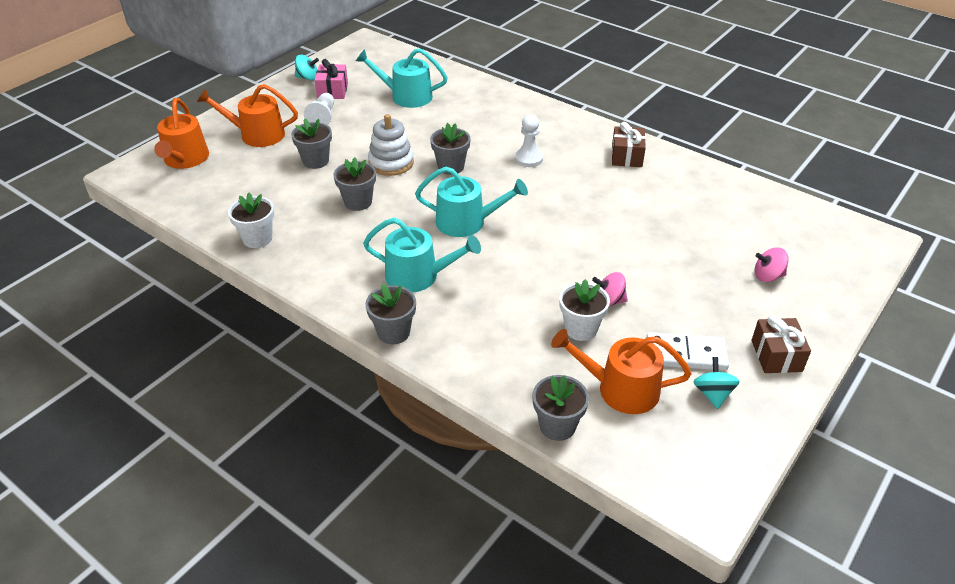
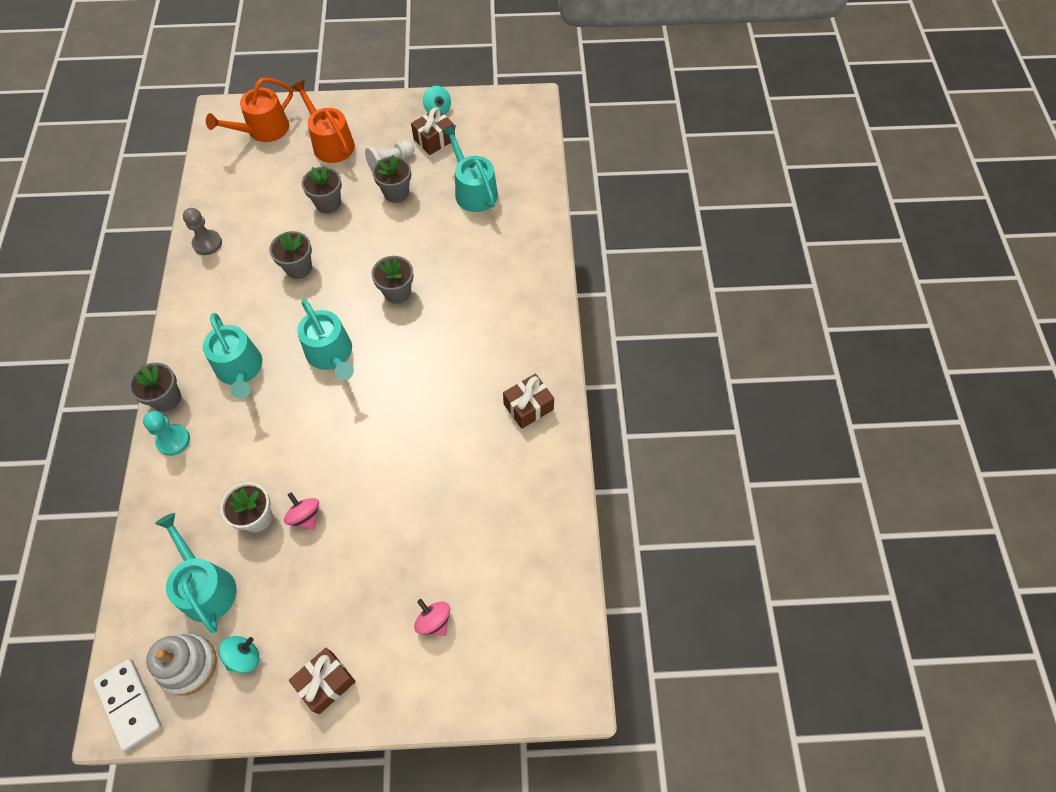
camera: 50 degrees right, 20 degrees up
(257, 239) = (207, 243): white flower pot -> grey pawn
(332, 91) = (434, 139): pink gift -> brown gift
(391, 163) = (367, 250): white stacking toy -> white stacking toy (188, 665)
(444, 346) = (173, 440): none -> turquoise pawn
(528, 159) = (458, 337): white pawn -> none
(557, 426) = (138, 567): grey flower pot -> grey flower pot (396, 193)
(620, 389) = (205, 587): orange watering can -> turquoise watering can
(685, 354) = (278, 611): white domino -> white domino (129, 704)

